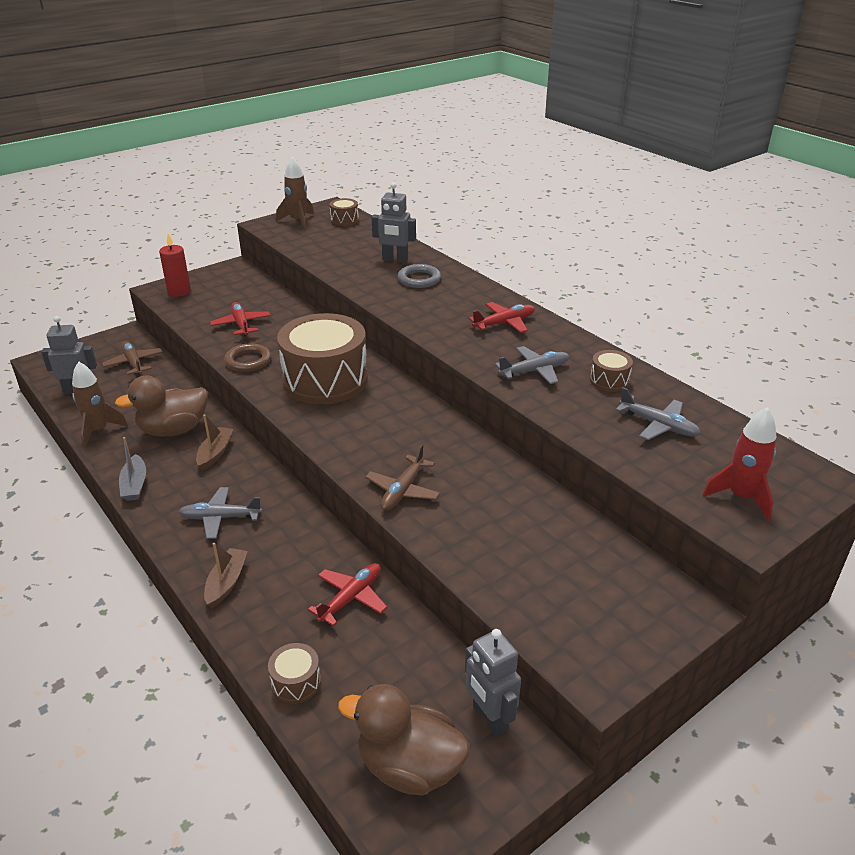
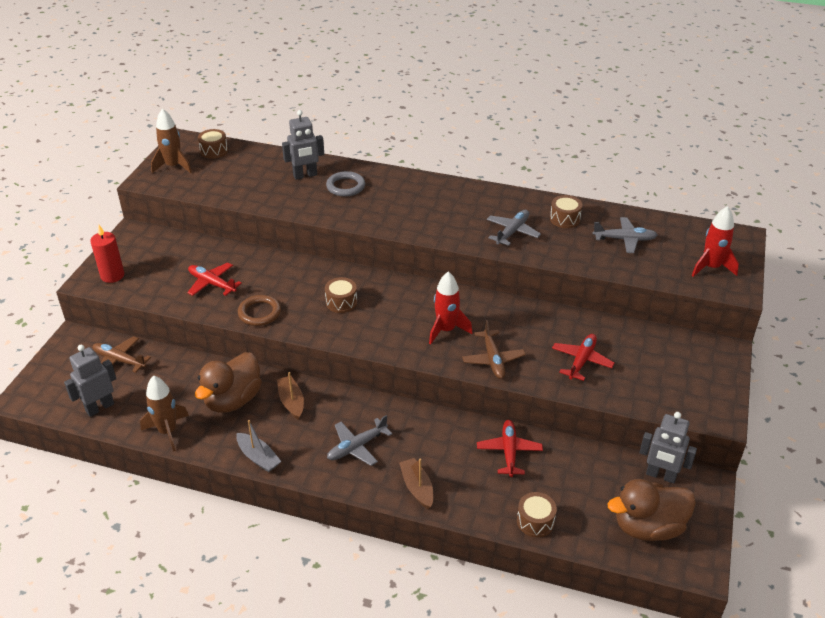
camera: 35 degrees left, 5 degrees up
(325, 380) = (341, 302): brown drum -> brown drum, size x0.42
(390, 443) = (446, 330): none -> red rocket
(504, 323) = (451, 201): red plane -> red plane (581, 361)

